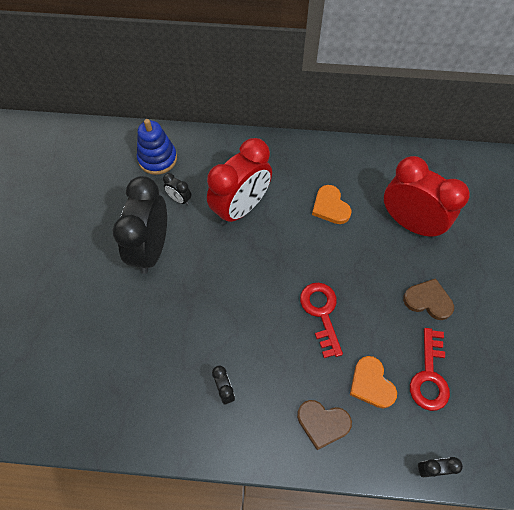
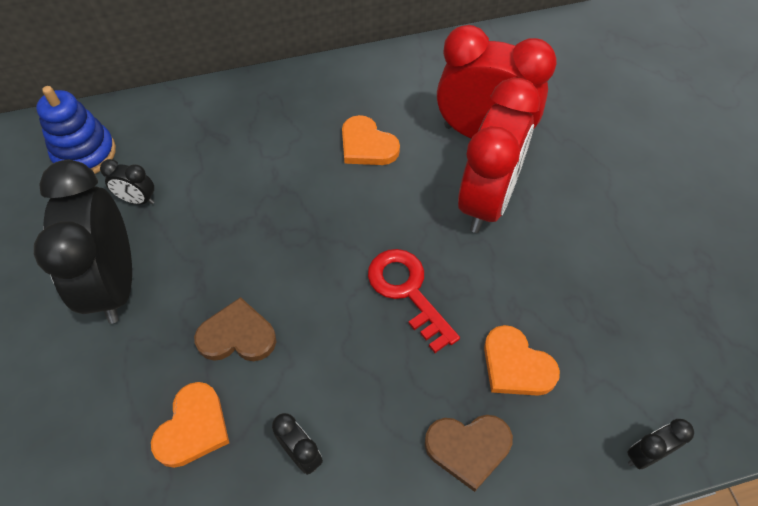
camera: 20 degrees left, 5 degrees down
(169, 351) = (193, 427): none -> orange heart
(241, 208) = (237, 184): red clock -> red clock (487, 201)
(428, 300) = (548, 226): brown heart -> brown heart (237, 335)
(429, 375) = (590, 325): red key -> none

